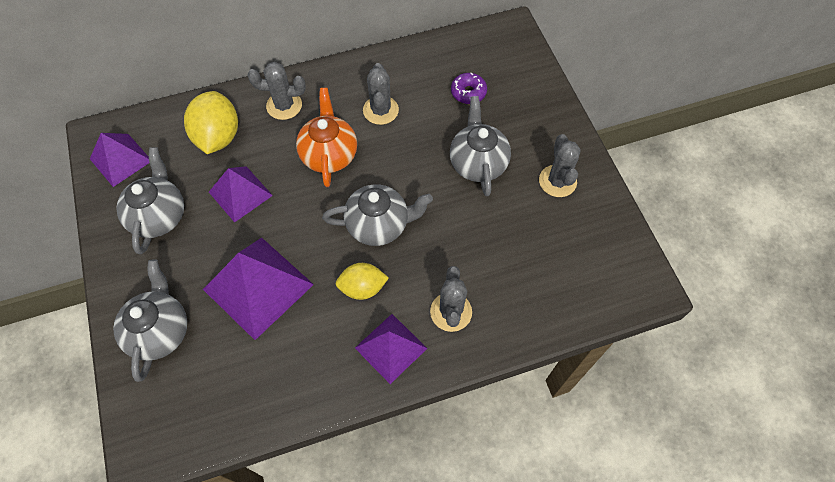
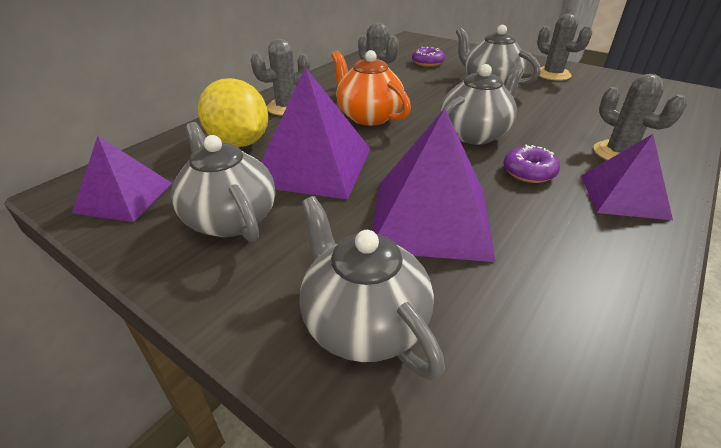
camera: 35 degrees left, 25 degrees down
(240, 193) = (313, 166): purple pyramid -> purple pyramid, size x1.59
(362, 288) = (528, 172): yellow lemon -> purple donut

